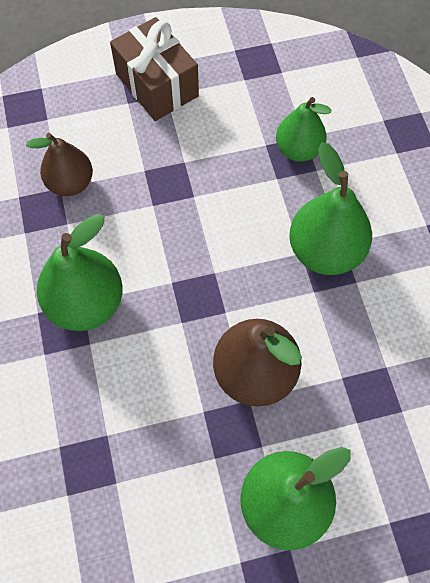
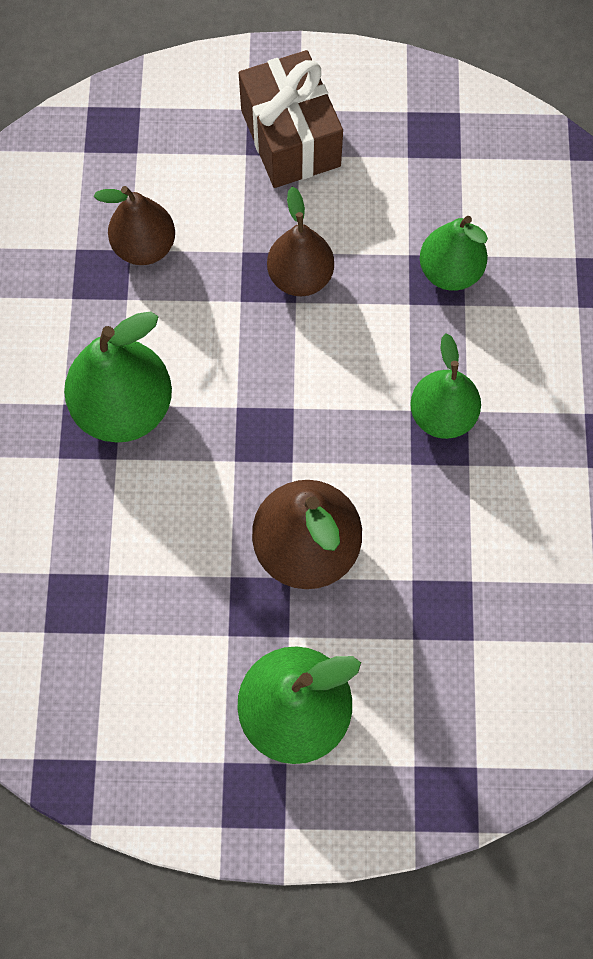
camera: 15 degrees right, 5 degrees up
(192, 178) = (300, 277): none -> brown pear
(325, 251) = (442, 415): green pear -> green pear, size x0.67

